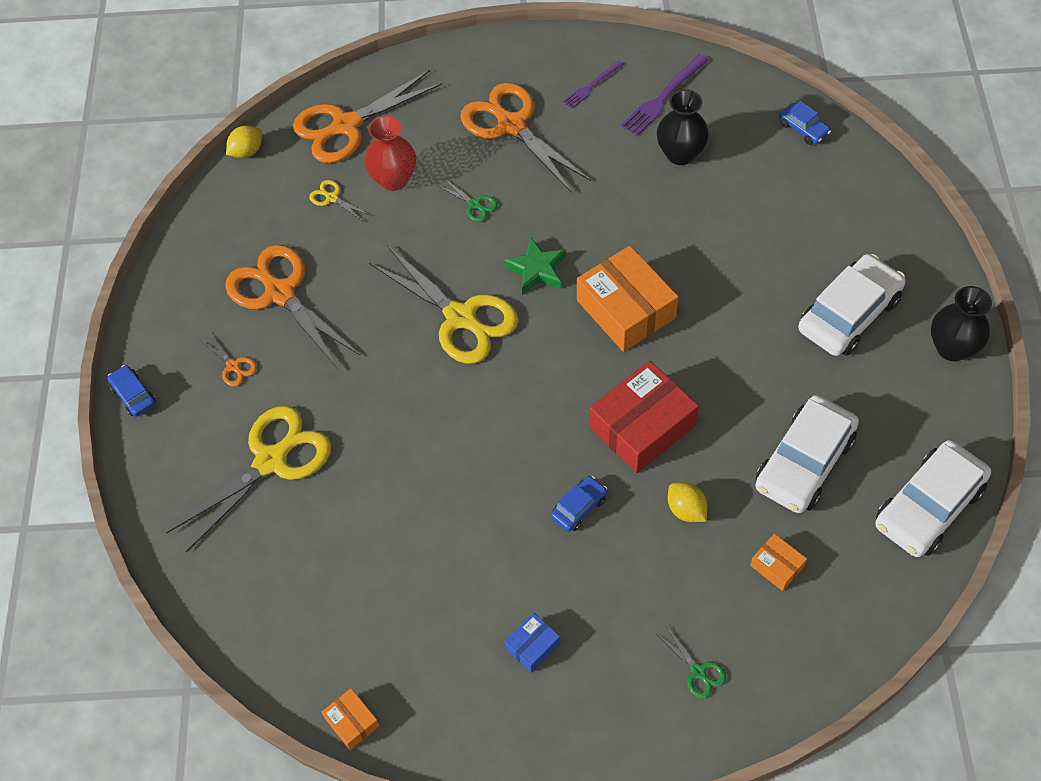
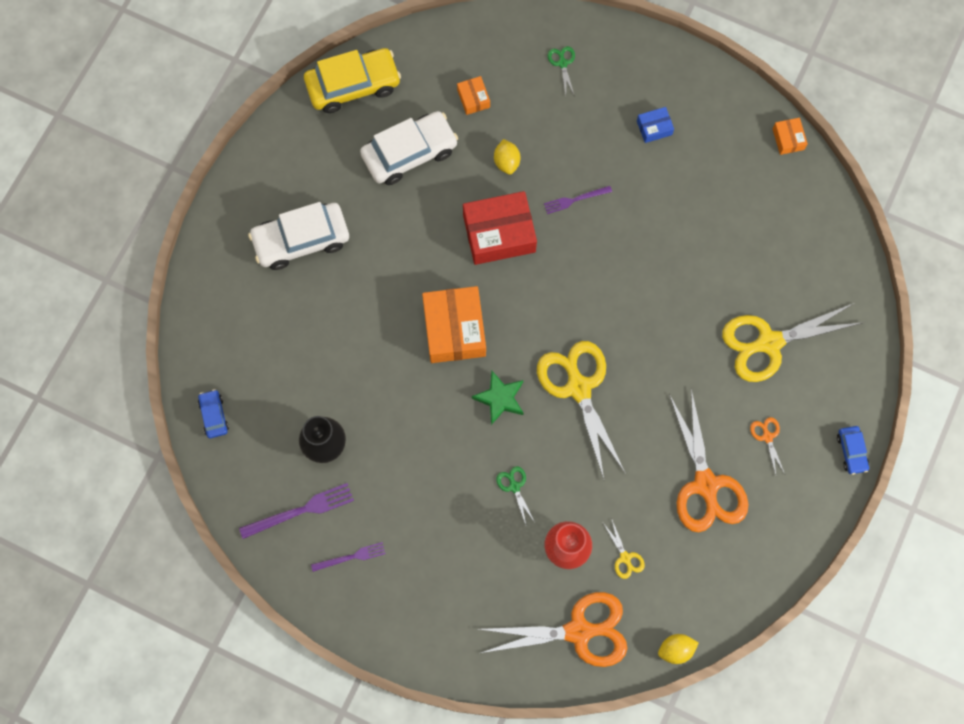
camera: 155 degrees left, 15 degrees up
(511, 125) = (441, 552): orange scissors -> none
(579, 507) = (575, 200): blue car -> purple fork
(928, 507) = (353, 85): white car -> yellow car
(952, 348) = (252, 178): black vase -> none

